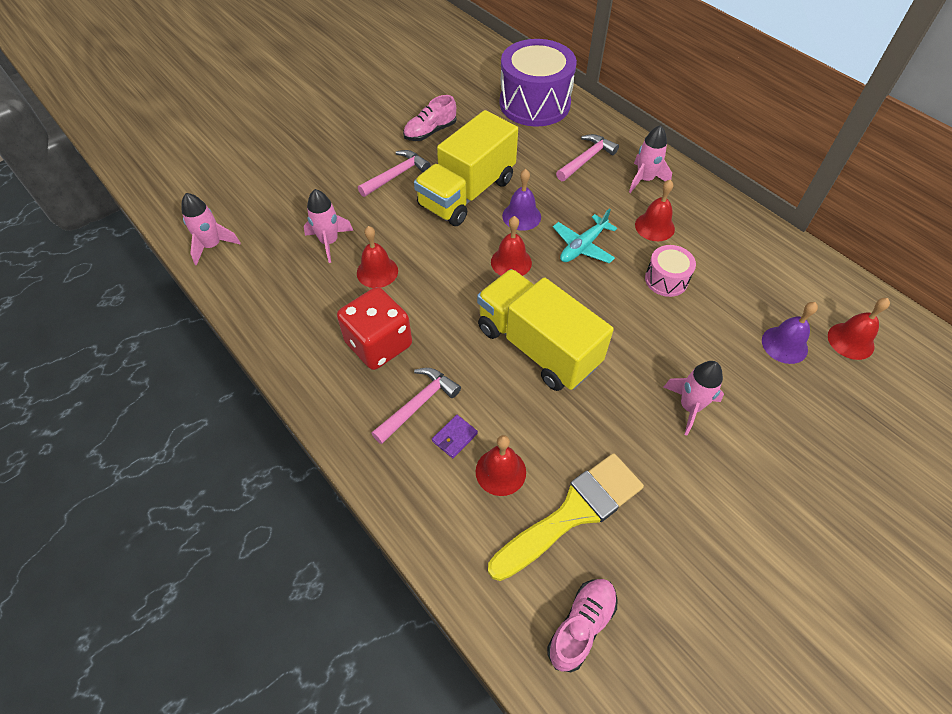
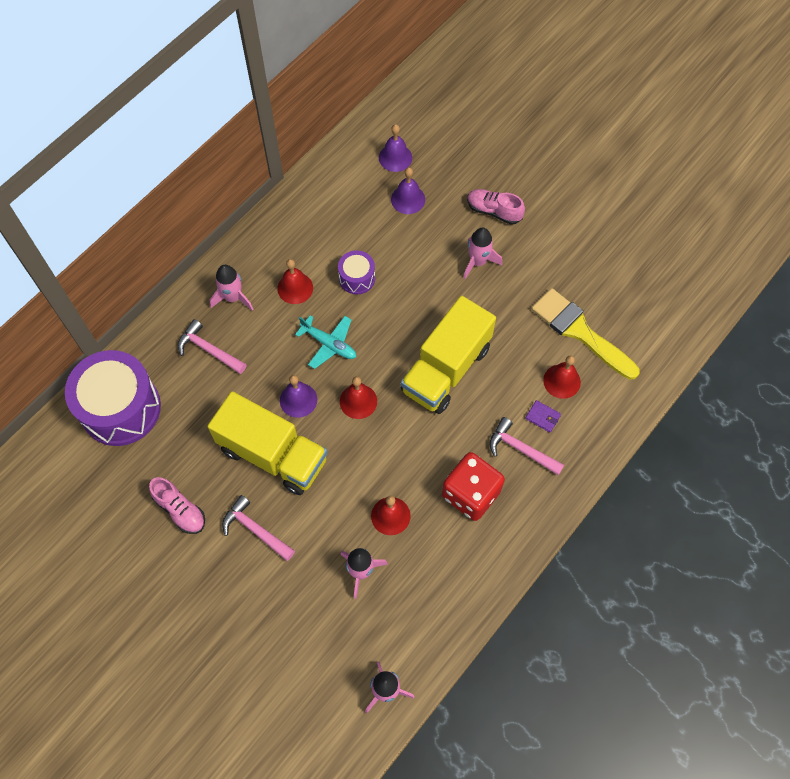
camera: 100 degrees left, 10 degrees up
(581, 626) = (651, 321): pink shoe -> pink shoe (494, 211)
(666, 280) = (357, 278): pink drum -> purple drum
(850, 341) = (395, 157): red bell -> purple bell

